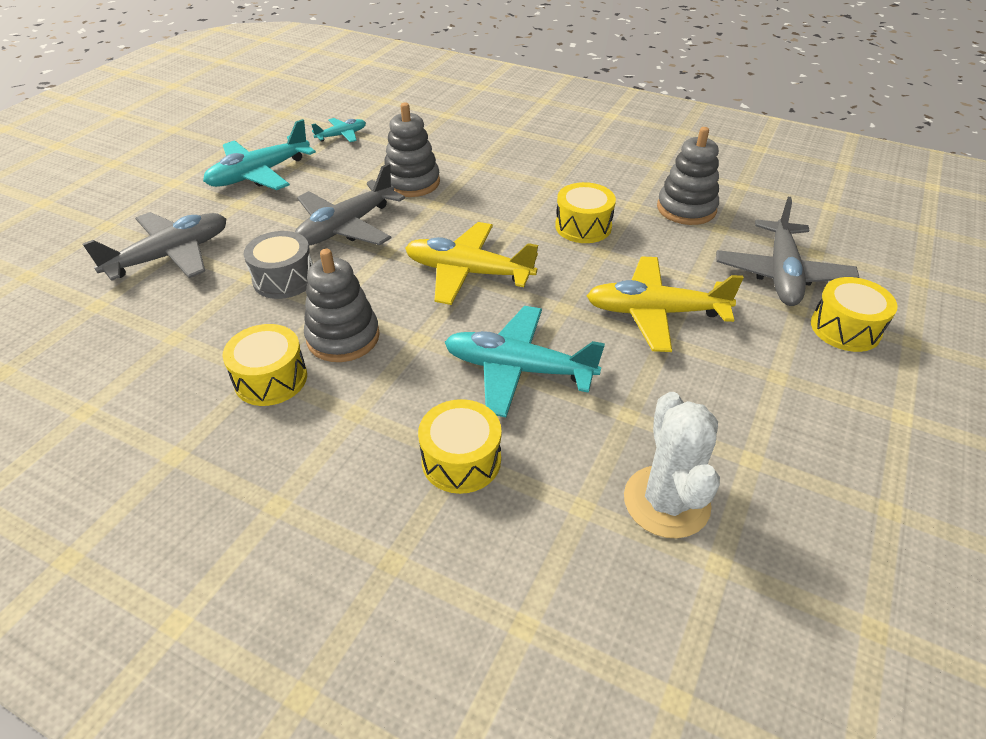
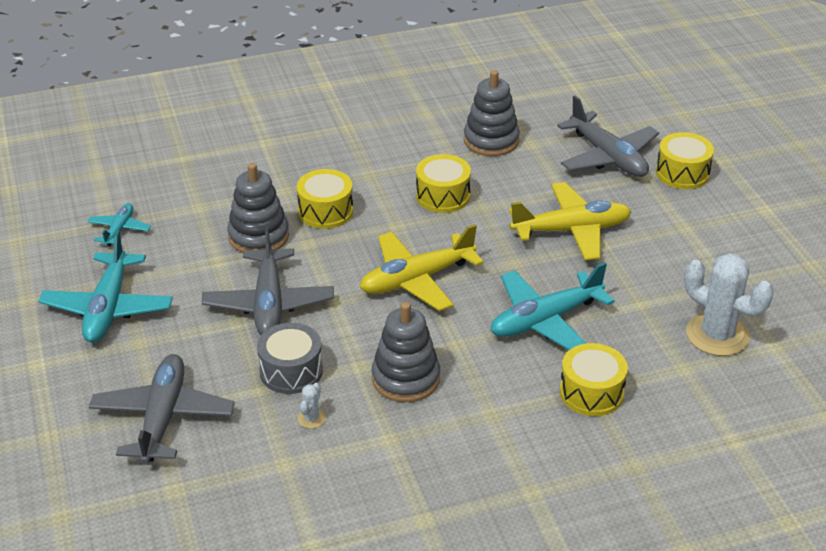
camera: 45 degrees left, 5 degrees down
(240, 319) = (311, 418): none -> white cactus
(271, 379) = (404, 436): yellow drum -> yellow drum (325, 211)
(655, 312) = (571, 230): yellow plane -> yellow plane turned 150 degrees counterclockwise

